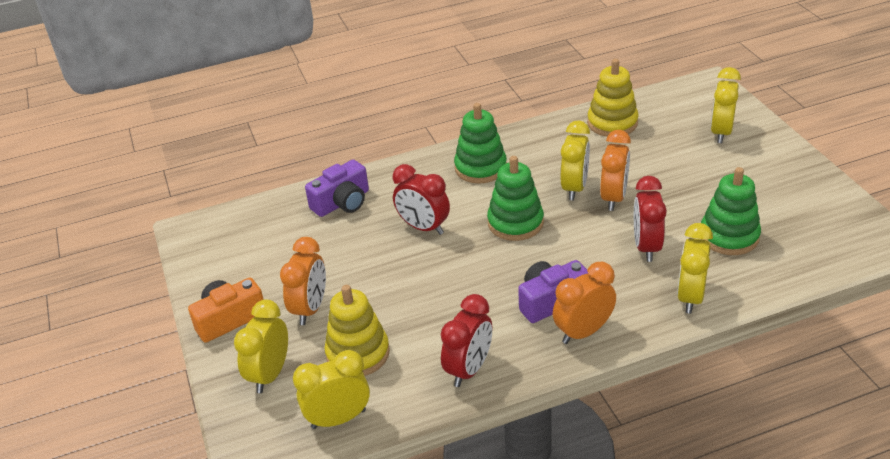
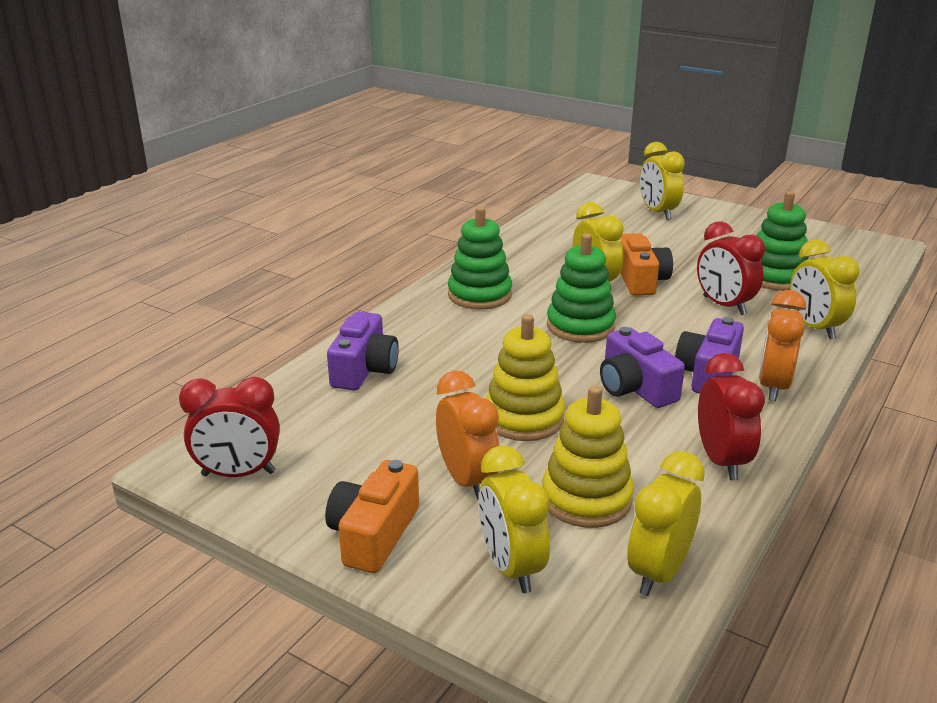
camera: 40 degrees left, 10 degrees down
(423, 227) = (491, 360): red clock -> red clock (238, 474)
(487, 289) = (635, 387): none -> purple camera
(612, 123) = (556, 229): yellow stacking toy -> yellow stacking toy (524, 418)
(613, 198) = (641, 280): orange clock -> orange camera

